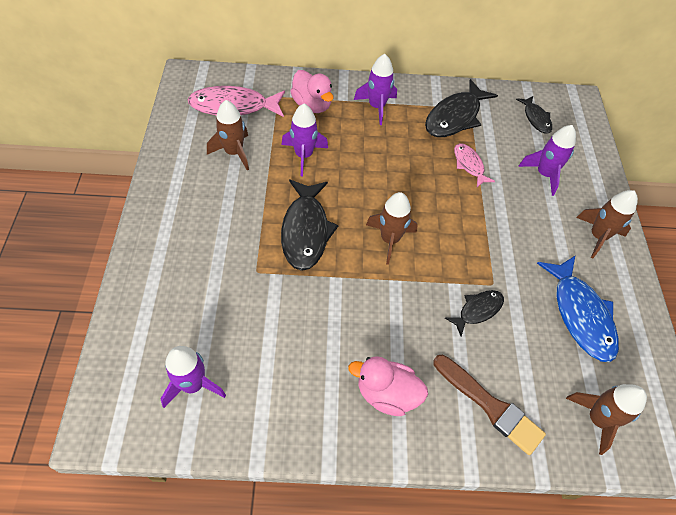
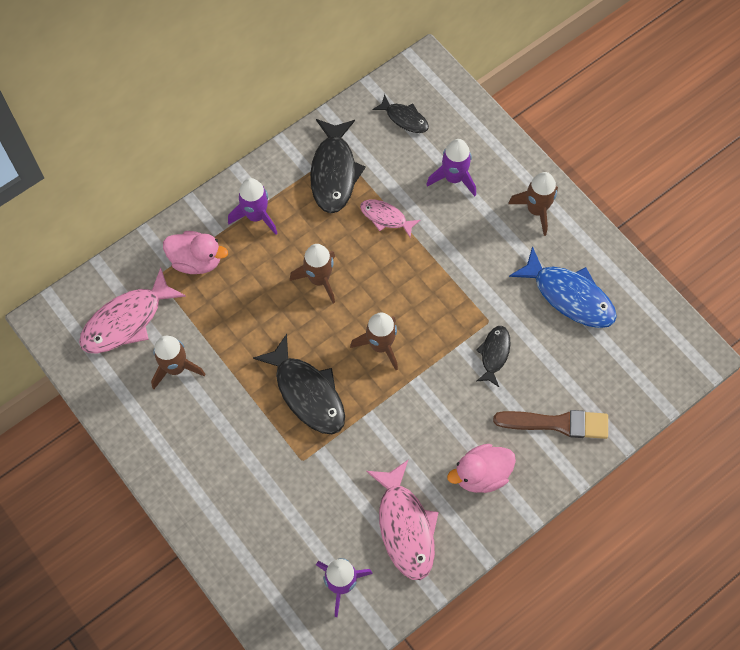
camera: 35 degrees left, 10 degrees up
(286, 383) = (405, 527): none -> pink fish
(303, 155) = (239, 321): purple rocket -> none
(597, 419) = (633, 373): brown rocket -> brown rocket (319, 279)

